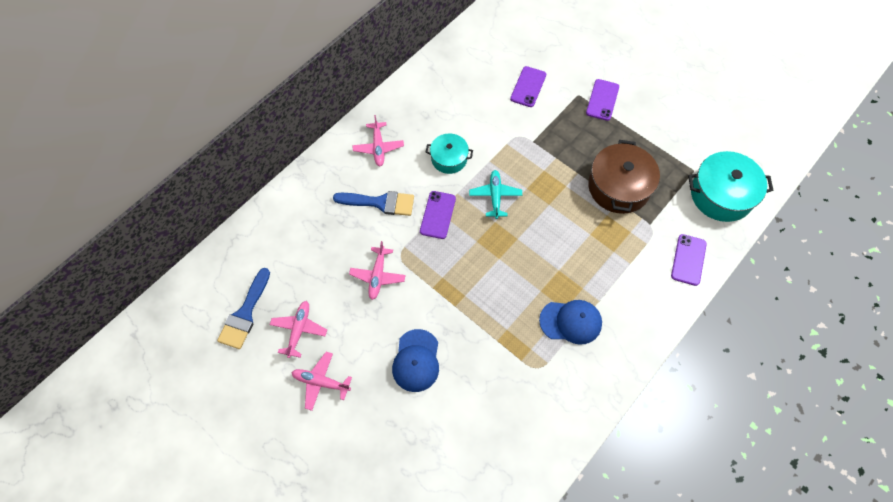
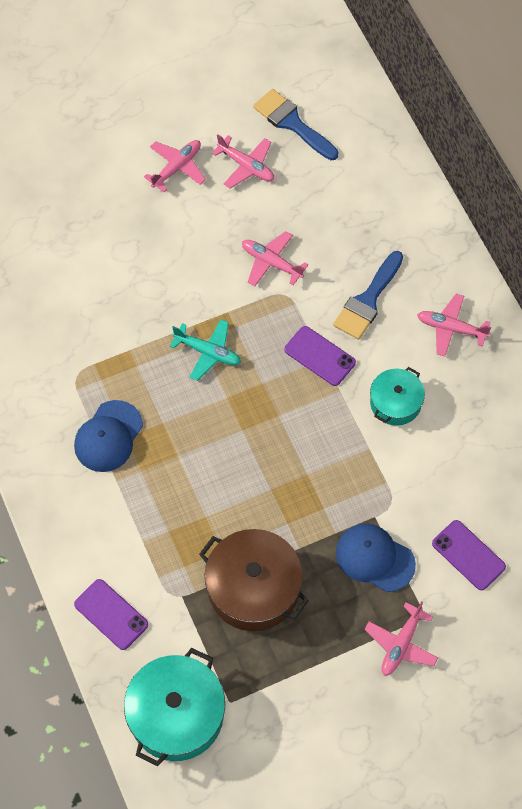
camera: 115 degrees right, 0 degrees up
(416, 360) = (151, 262): blue cap -> blue cap (374, 558)
(495, 196) = (314, 432): turquoise plane -> turquoise plane (208, 352)
(602, 100) = (401, 644): purple phone -> pink plane

